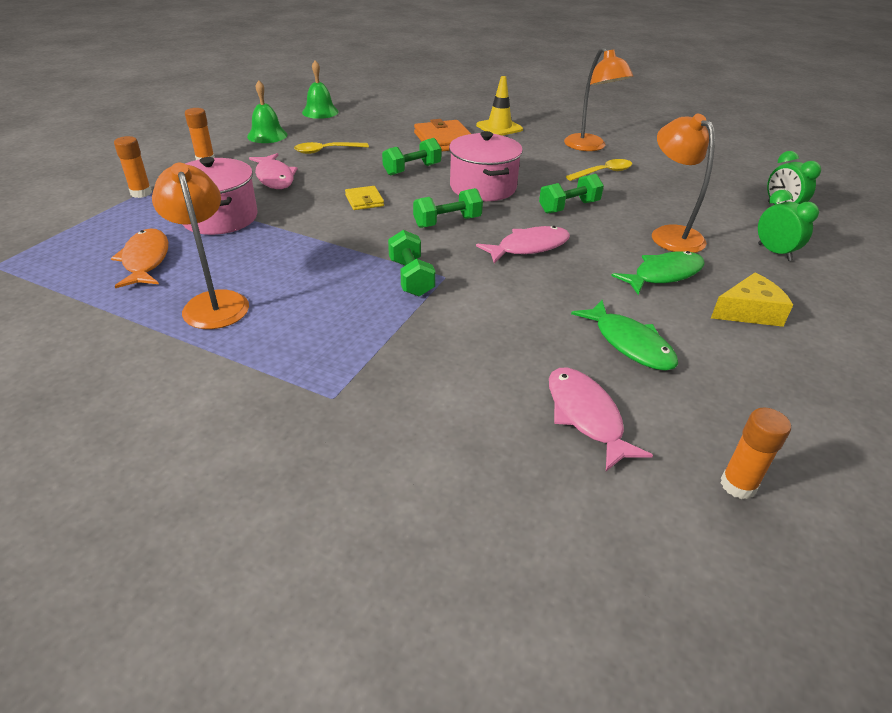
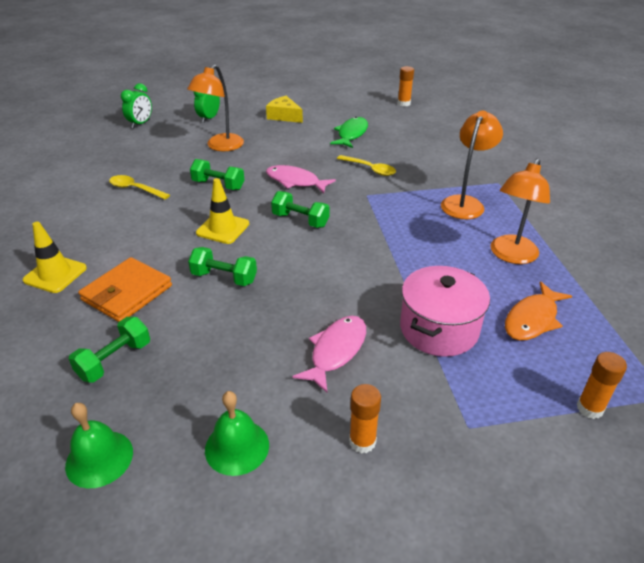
camera: 125 degrees left, 0 degrees up
(141, 193) = (480, 423): orange glue stick -> orange glue stick (590, 408)
(326, 151) = (235, 359): yellow spoon -> yellow spoon (370, 169)
(364, 200) = (314, 271): yellow wallet -> none
(411, 277) = (384, 204): green dumbbell -> green dumbbell (114, 360)
(483, 187) = (223, 228): pink pot -> yellow traffic cone
(586, 416) = (413, 131): pink fish -> none
(590, 147) = (76, 209): orange lamp -> orange lamp (465, 203)
(663, 275) = (274, 139): green fish -> none

